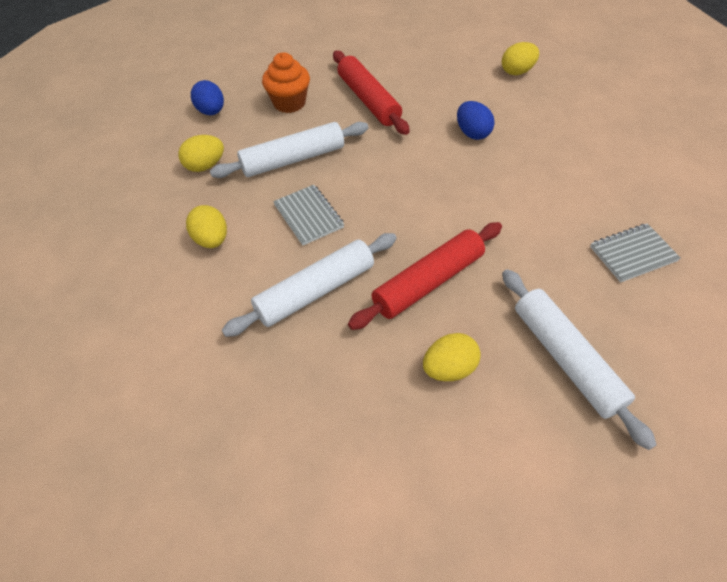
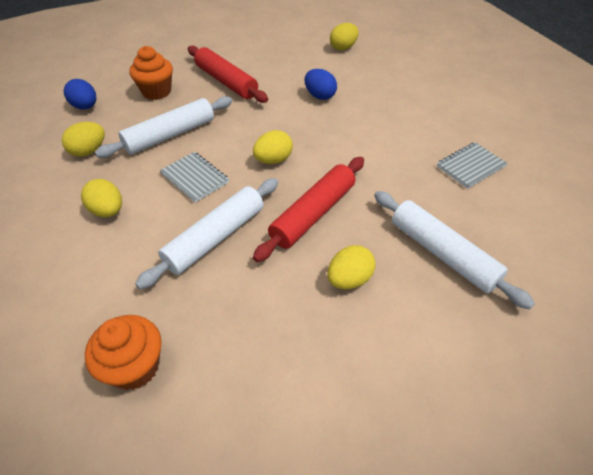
camera: 15 degrees left, 5 degrees down
(206, 418) = (135, 367): none -> orange cupcake
(399, 208) = (273, 160): none -> yellow egg

